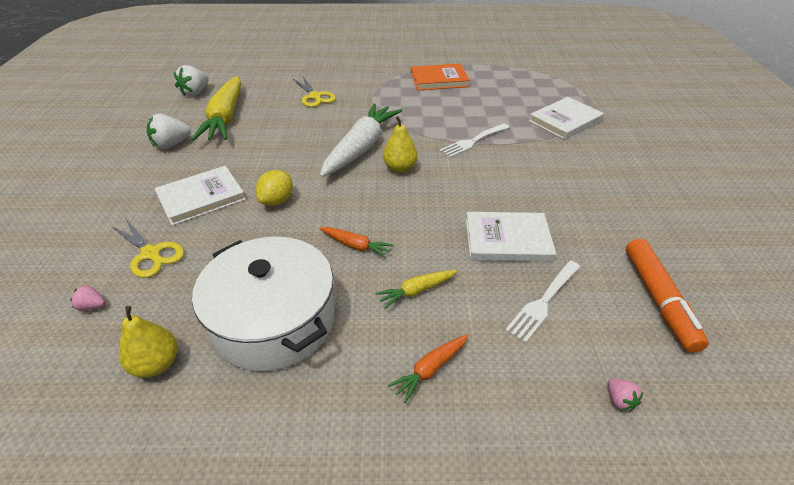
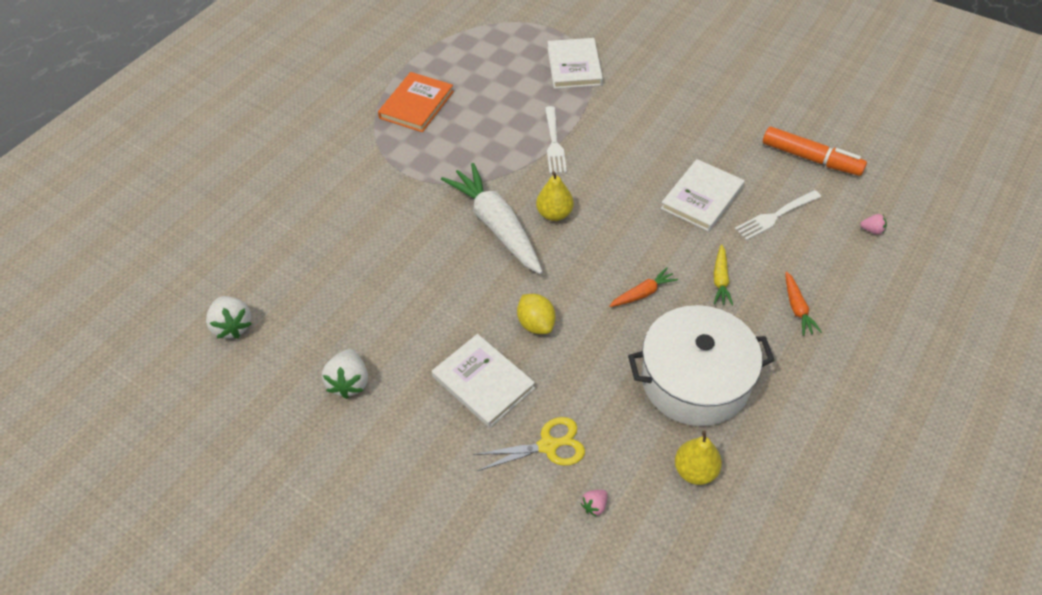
camera: 55 degrees left, 10 degrees up
(201, 198) = (483, 382): white book -> white book turned 45 degrees counterclockwise
(225, 118) = (330, 315): yellow carrot -> none
(315, 97) = (355, 219): yellow scissors -> none
(543, 301) = (776, 216): white fork -> white fork turned 75 degrees clockwise

